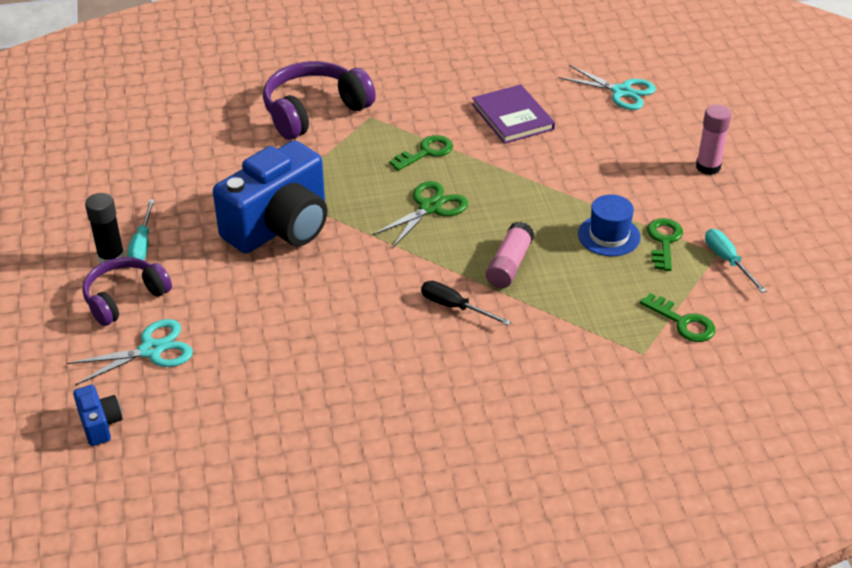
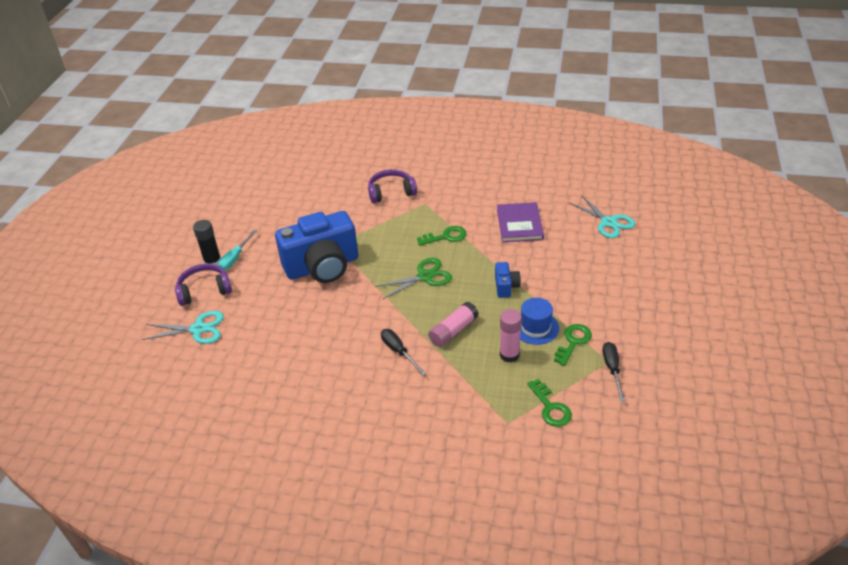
camera: 25 degrees right, 0 degrees up
(100, 424) = (141, 369): blue camera -> blue camera (506, 286)
(314, 111) = (391, 192): purple headphones -> purple headphones, size x0.66
(708, 167) = (640, 293): pink glue stick -> pink glue stick (509, 355)
(727, 261) = (612, 369): turquoise screwdriver -> black screwdriver

